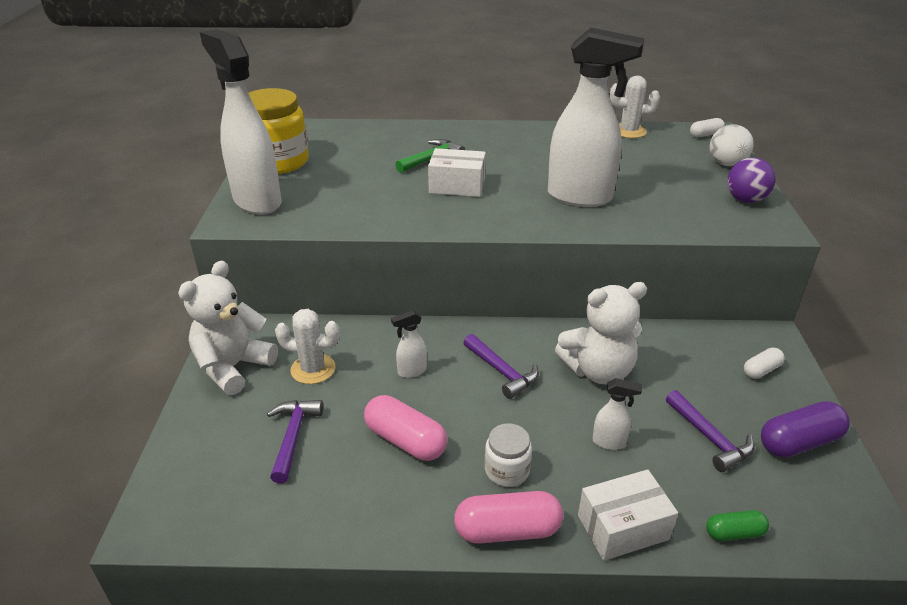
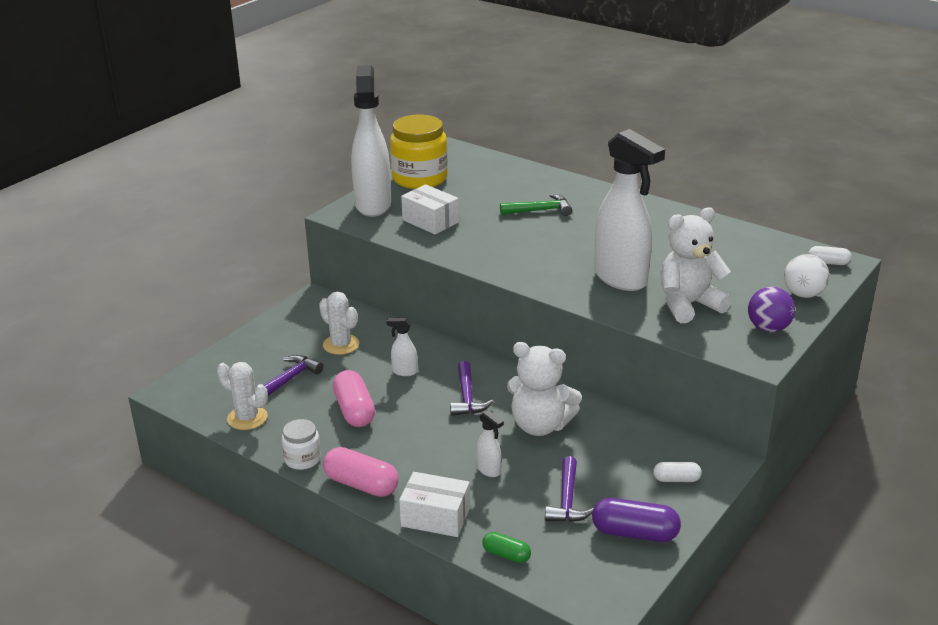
camera: 35 degrees right, 5 degrees down
(233, 367) = (293, 324): white teddy bear -> white teddy bear (688, 305)
(457, 186) = (532, 238): white box -> white box (430, 221)
(507, 470) = (399, 454): white jar -> white jar (302, 459)
(629, 131) = (753, 237): white cactus -> white cactus (247, 418)

